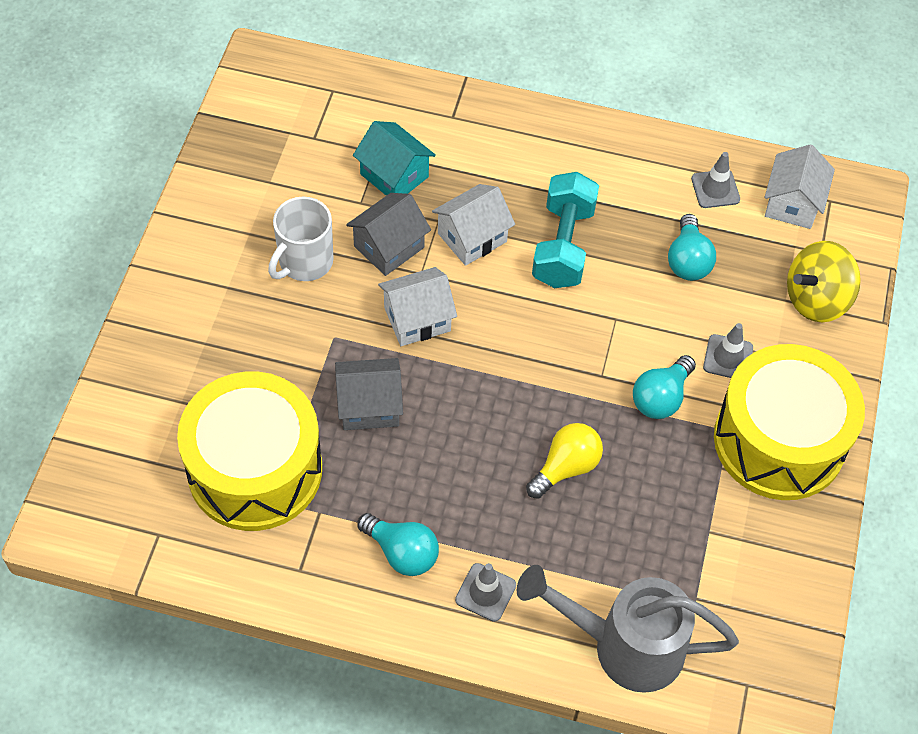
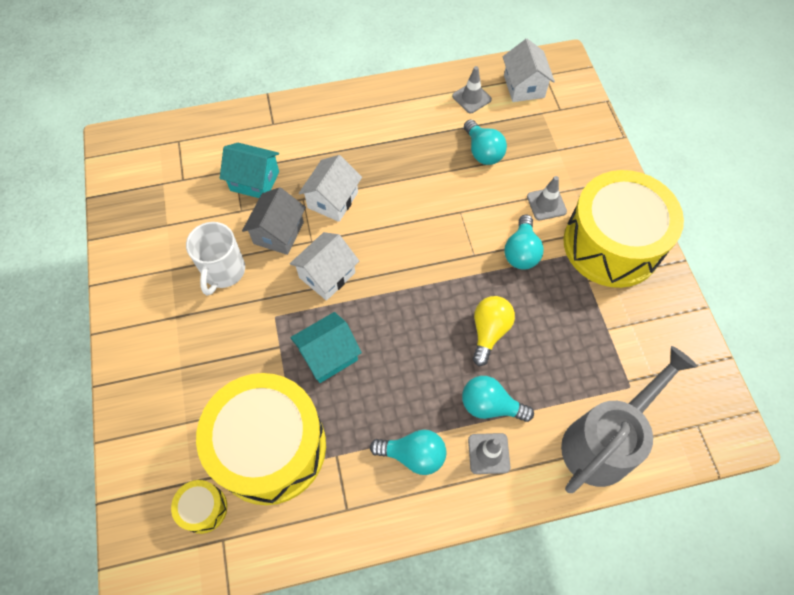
camera: 25 degrees left, 5 degrees up
(155, 495) = (203, 508): none -> yellow drum
(369, 406) = (328, 355): grey house -> turquoise house
(518, 545) = (490, 405): none -> turquoise light bulb
(563, 245) = (397, 178): turquoise dumbbell -> none
(624, 646) = (604, 441): grey watering can -> grey watering can turned 150 degrees clockwise
(816, 299) = (576, 141): yellow spinning top -> none

